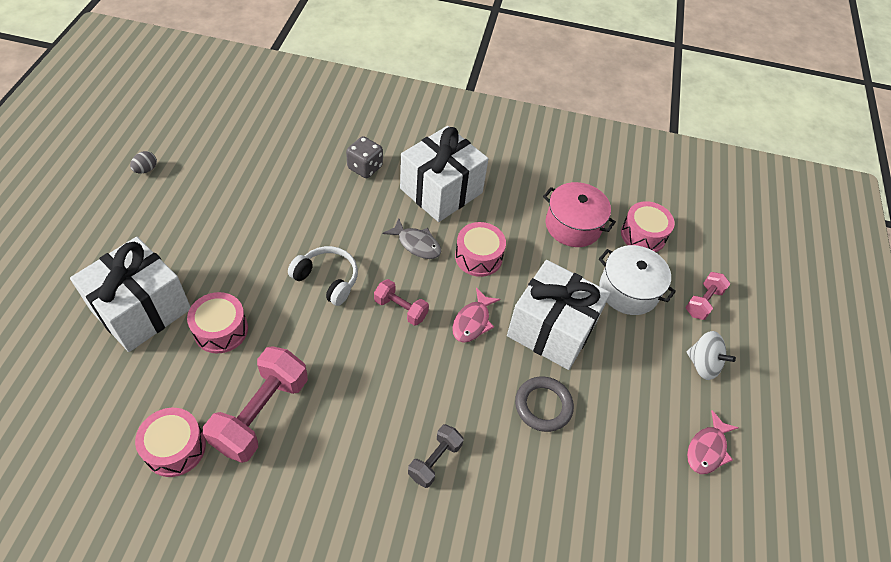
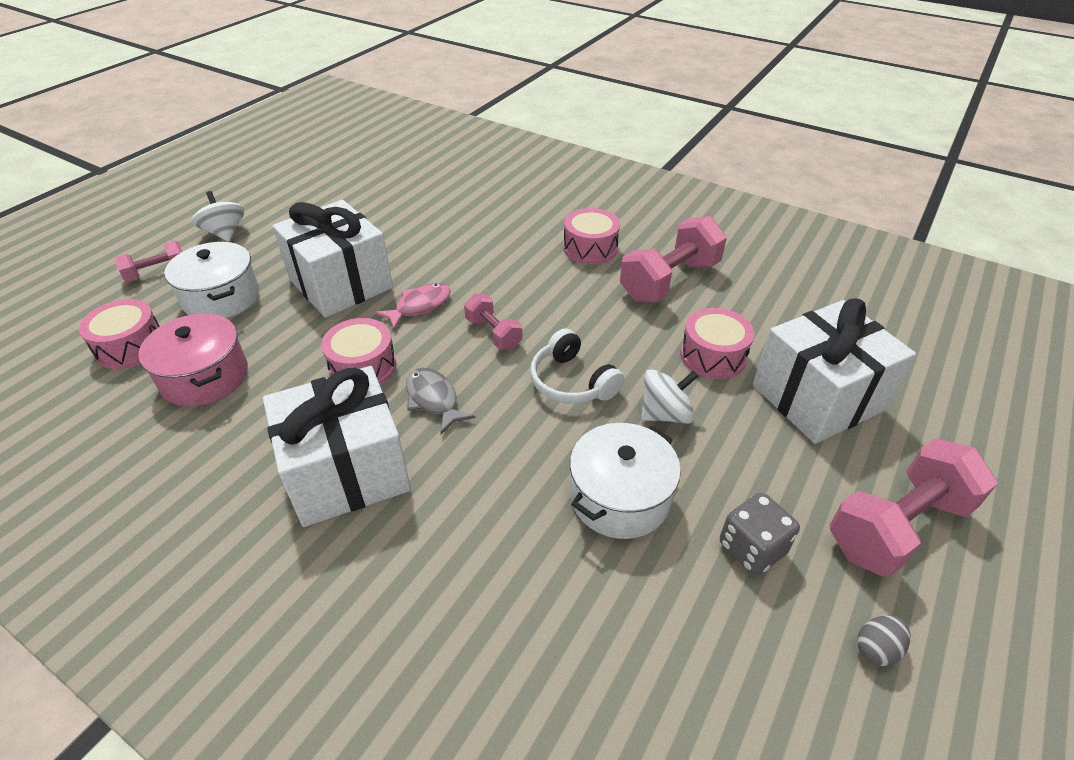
camera: 155 degrees left, 10 degrees down
(113, 228) = (897, 526): none -> pink dumbbell
(175, 448) = (753, 274): pink drum -> pink drum (590, 248)
(256, 269) = (665, 414): none -> white spinning top
(280, 210) = (619, 497): none -> white pot
(365, 167) = (449, 548): grey dice -> grey dice (752, 548)
(435, 461) = (519, 226): grey dumbbell -> none
(543, 406) = (400, 237): grey ring -> none
(707, 449) = (290, 192): pink fish -> none

